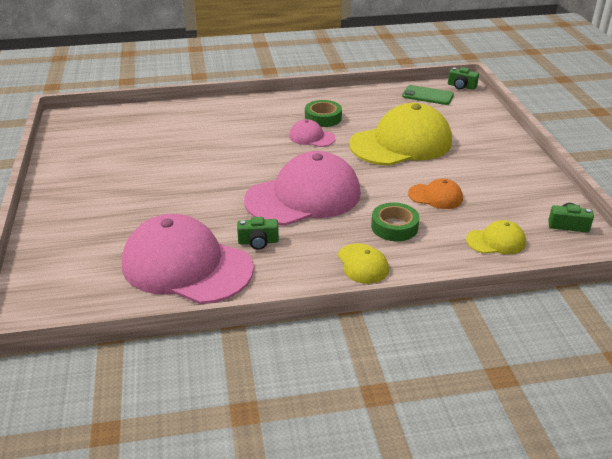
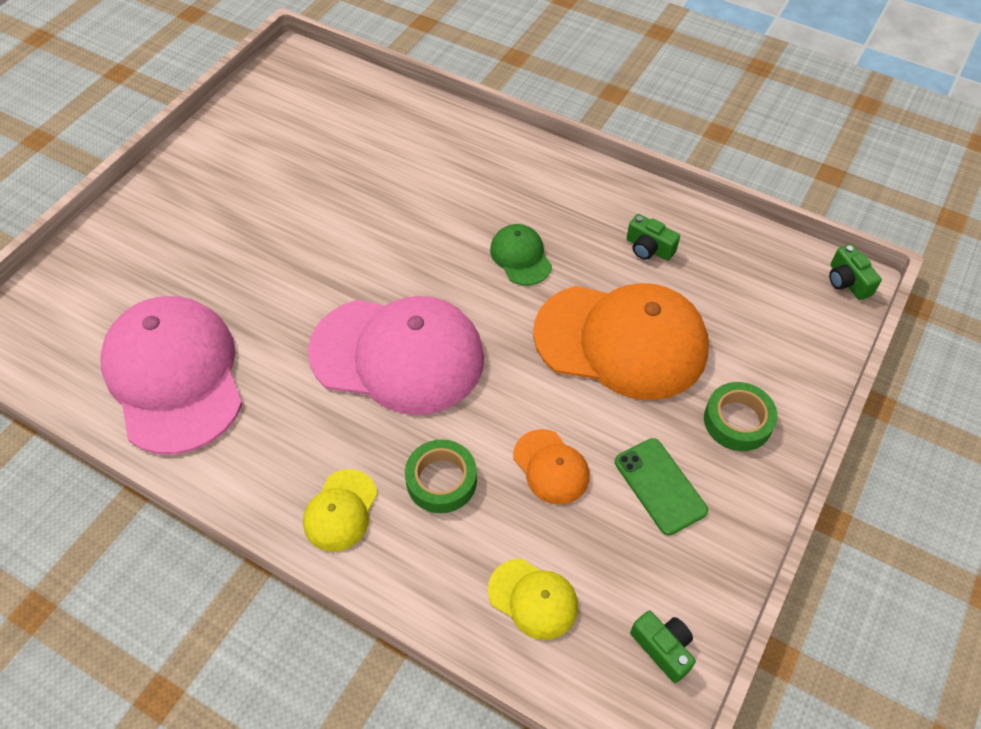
camera: 40 degrees right, 20 degrees up
(258, 242) = (275, 392): green camera -> green camera (649, 248)
(311, 137) = (520, 257): pink cap -> green cap
(323, 118) = (574, 229): green tape -> green tape (737, 421)
(401, 143) = (621, 341): yellow cap -> orange cap
(427, 95) = (770, 271): green phone -> green phone (660, 486)

